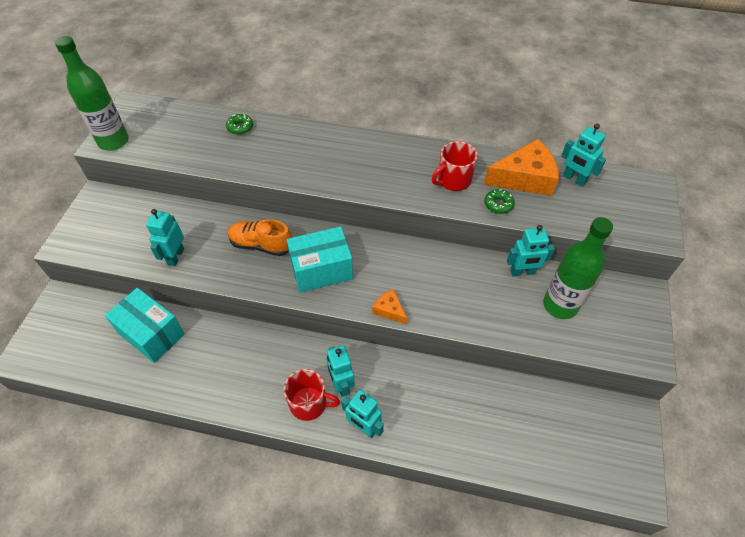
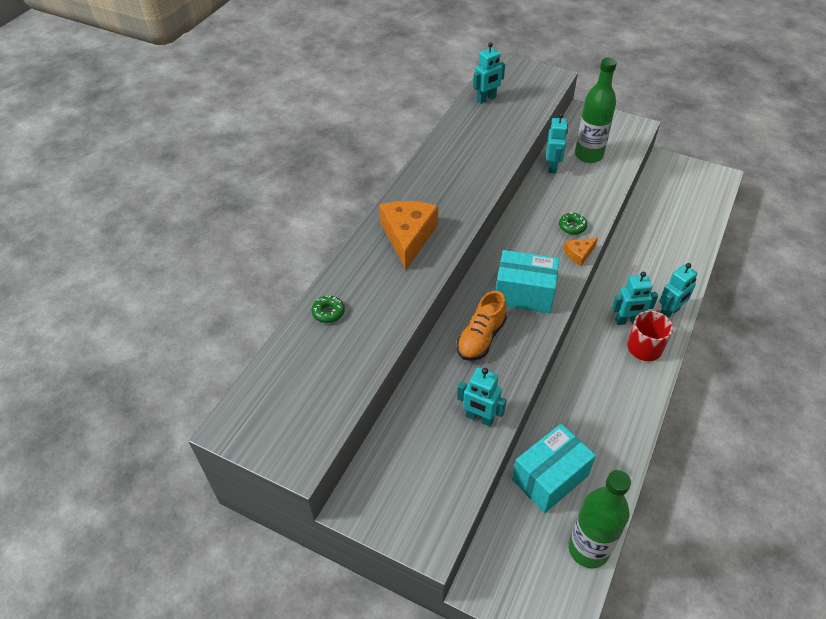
camera: 75 degrees left, 5 degrees down
(113, 141) = (301, 447): green bottle -> green bottle (588, 549)
(321, 270) = (524, 294): turquoise box -> turquoise box turned 75 degrees counterclockwise
(453, 180) = (467, 165): red mug -> none
(498, 204) = (503, 145): green donut -> green donut (572, 227)
(525, 178) = (477, 124): orange cheese -> orange cheese (408, 236)

